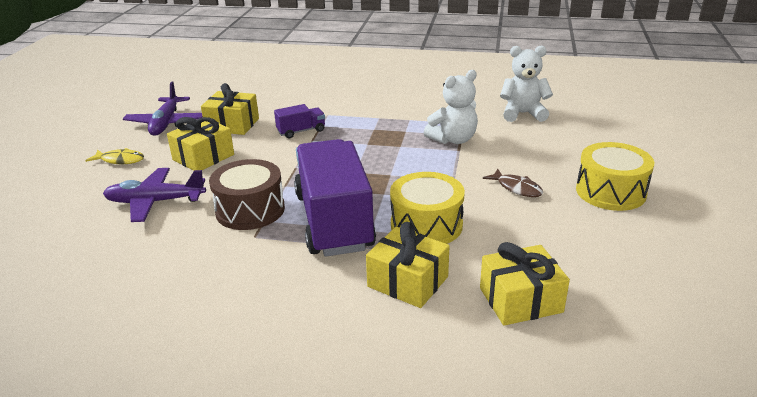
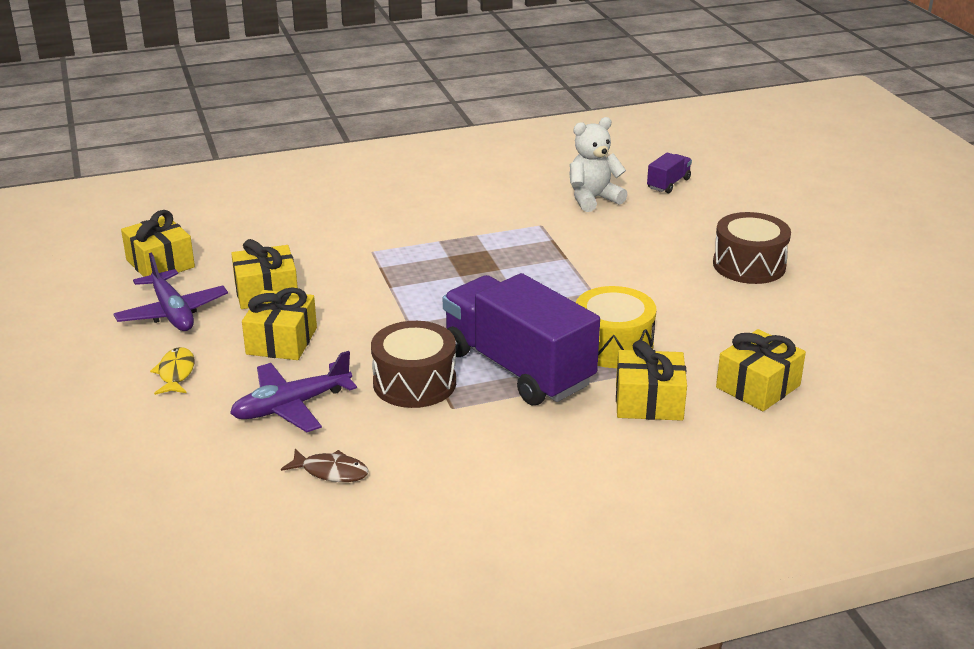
camera: 30 degrees left, 0 degrees up
(120, 160) = (176, 373): yellow fish -> yellow fish turned 75 degrees counterclockwise
(196, 94) = (160, 263): none -> yellow gift
(301, 131) = (364, 279): purple truck -> purple truck (668, 184)
(453, 139) = (549, 247): white teddy bear -> none
(517, 188) = (662, 284): brown fish -> brown fish (331, 471)
(610, 192) = (749, 265): yellow drum -> brown drum

